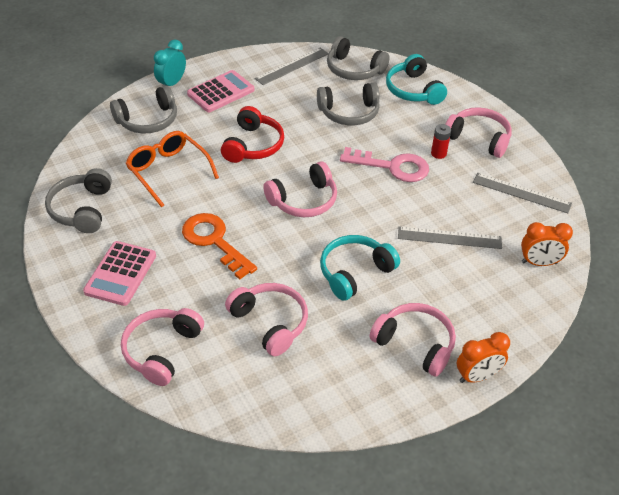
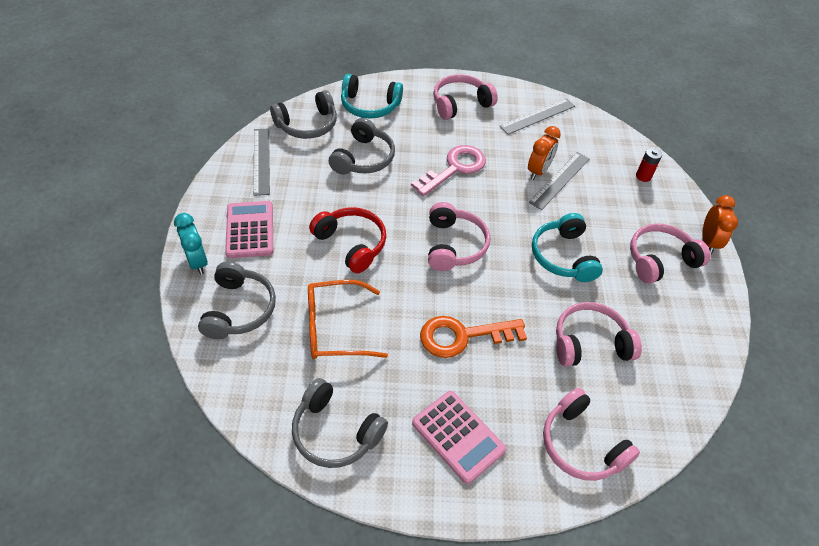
camera: 60 degrees left, 5 degrees up
(438, 153) = (460, 134): red battery -> red battery (643, 176)
(539, 263) = (615, 148): orange clock -> orange clock (538, 171)

